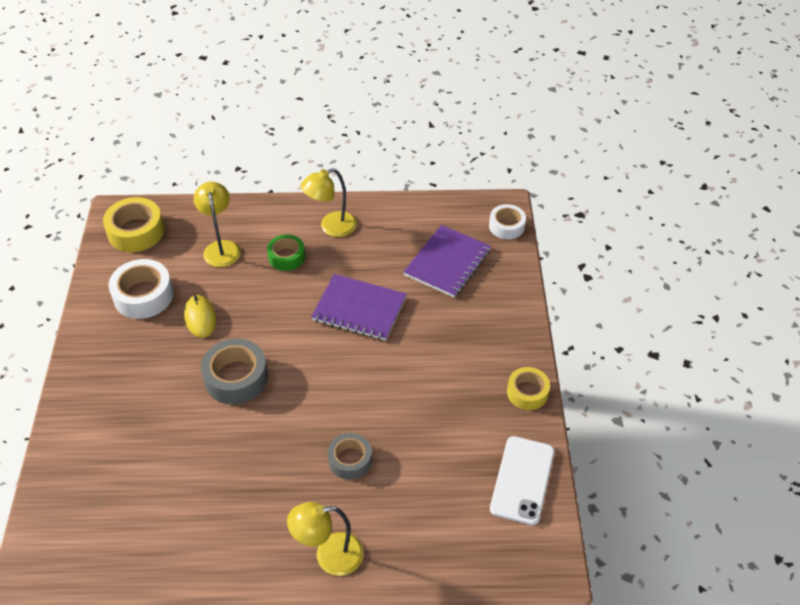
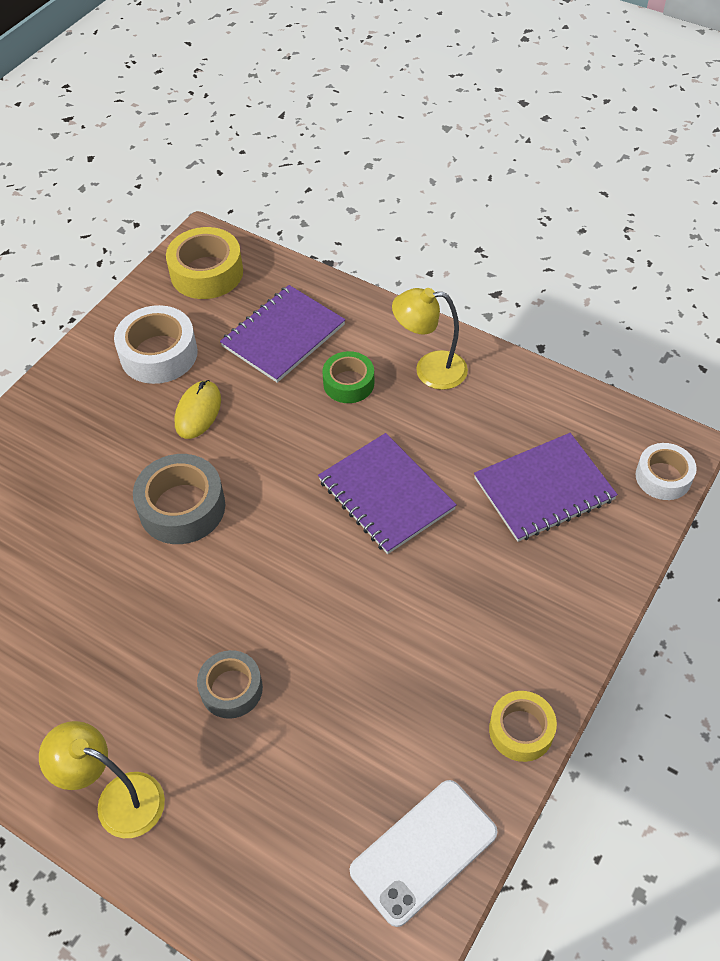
camera: 35 degrees right, 5 degrees up
(221, 247) = (283, 335): yellow lamp -> purple notebook

